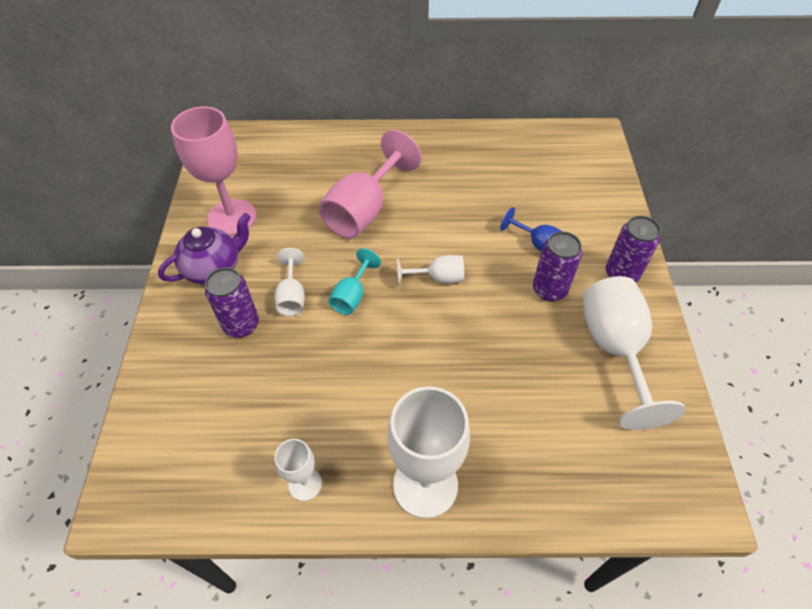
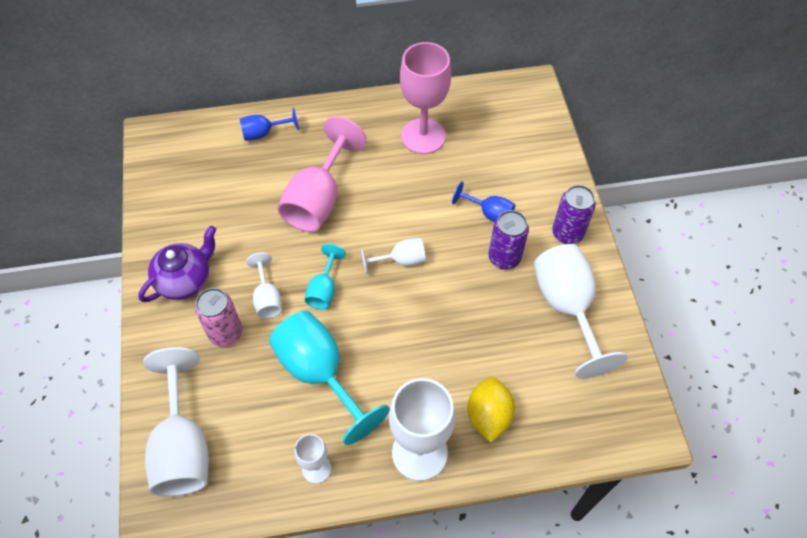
camera: 10 degrees left, 5 degrees up
(166, 436) = (183, 446): none -> white goblet
(232, 217) = (189, 224): pink goblet -> pink goblet (423, 136)
(241, 325) = (226, 333): purple can -> pink can
(323, 146) = (263, 133): none -> blue goblet
(330, 380) = (320, 373): none -> turquoise goblet
(511, 455) = (488, 416): none -> yellow lemon

